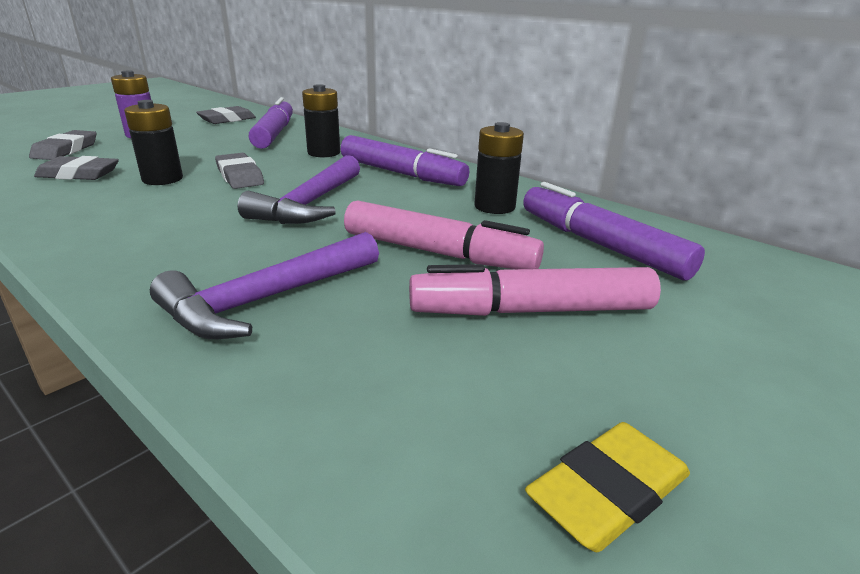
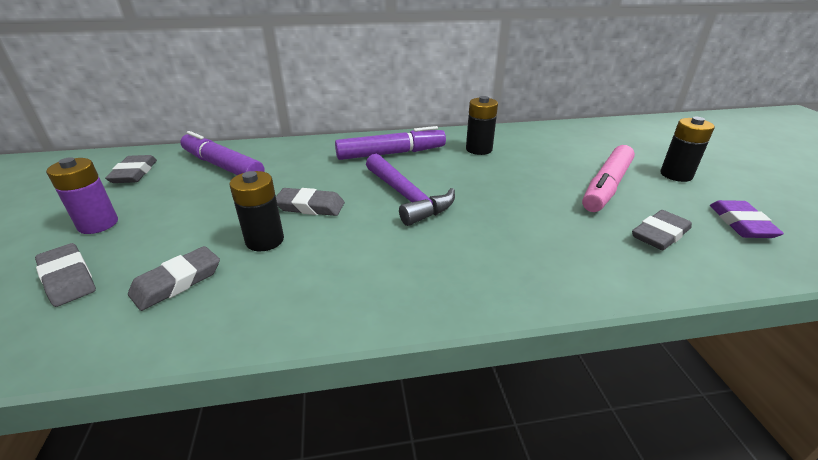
camera: 50 degrees left, 5 degrees up
(267, 299) = (541, 250): purple hammer -> none
(324, 153) = (307, 163): black battery -> black battery (676, 175)
(424, 389) = (660, 234): none -> grey eraser
(437, 252) = (524, 184): pink marker -> none
(600, 245) = (552, 146): purple marker -> none
(608, 492) = (741, 223): yellow eraser -> purple eraser

